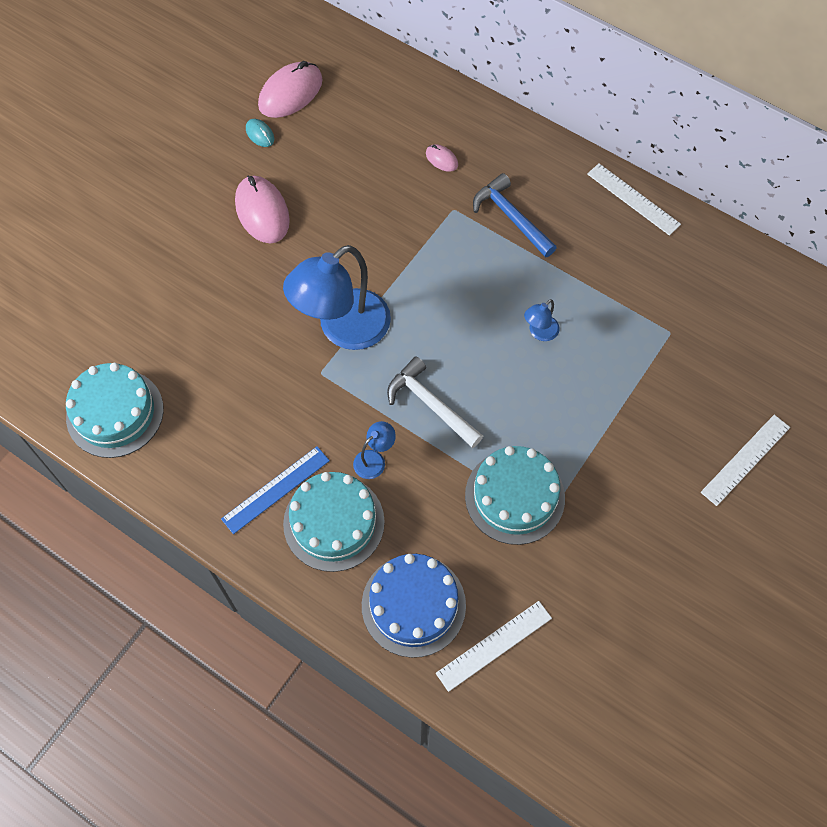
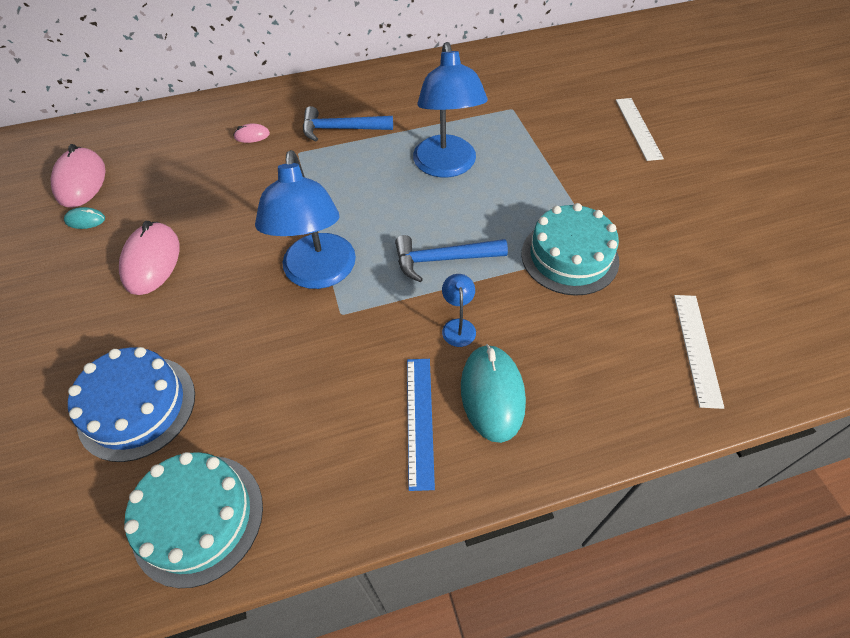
camera: 50 degrees left, 10 degrees down
(262, 212) = (152, 261): pink mouse -> pink mouse turned 75 degrees clockwise
(334, 522) = (492, 394): turquoise cake -> turquoise mouse
(413, 605) = (620, 383): blue cake -> blue cake (137, 407)
(430, 404) = (442, 259): white hammer -> blue hammer
(539, 332) = (446, 166): blue lamp -> blue lamp, size x2.35
(633, 199) = (397, 72): white ruler -> none

